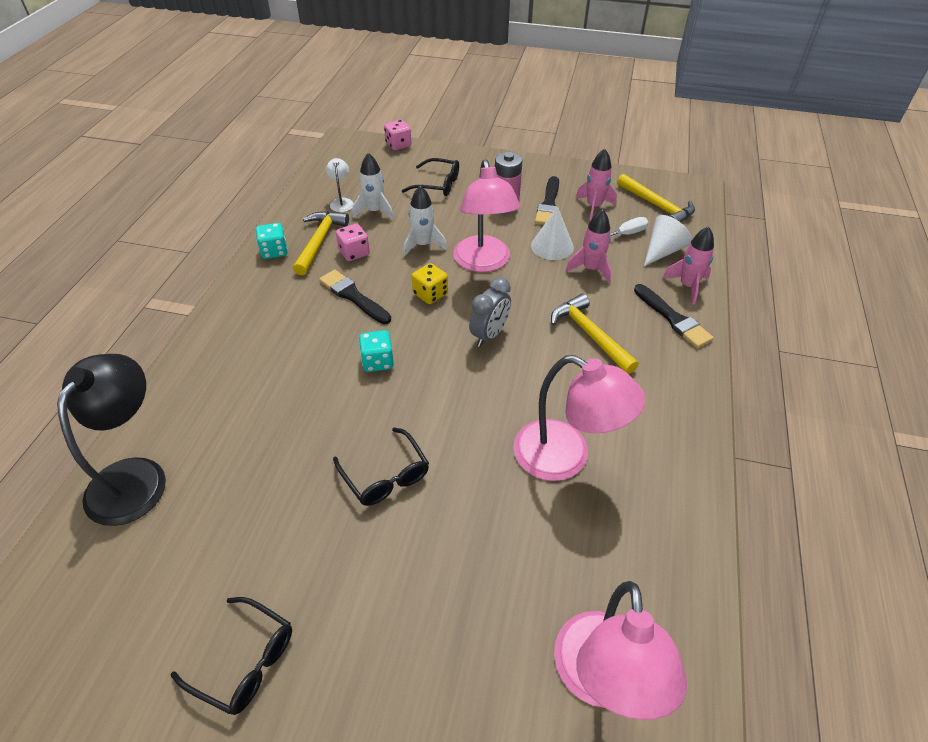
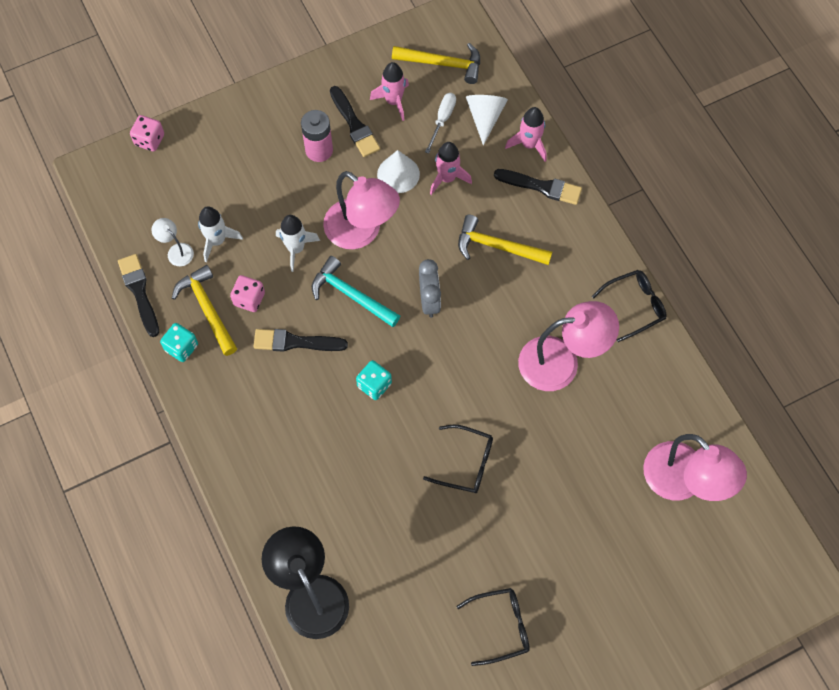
camera: 40 degrees left, 20 degrees up
(290, 208) = (139, 292): none -> black brush
(430, 294) = (351, 295): yellow dice -> turquoise hammer
(437, 184) = (238, 167): black glasses -> black glasses (634, 306)

